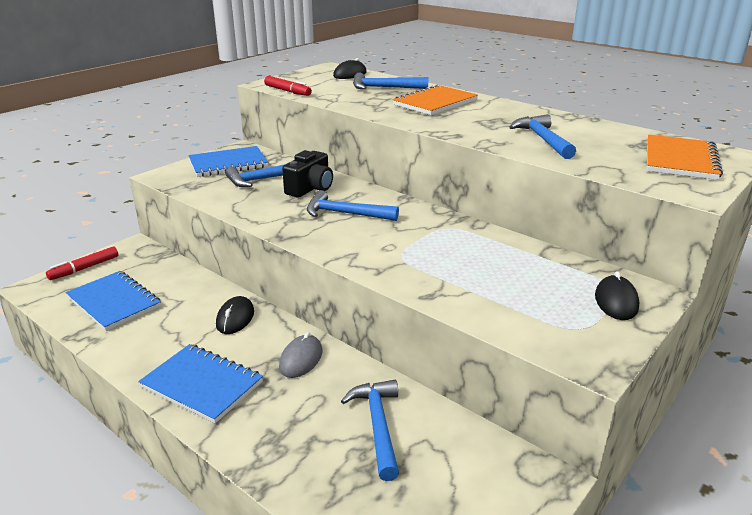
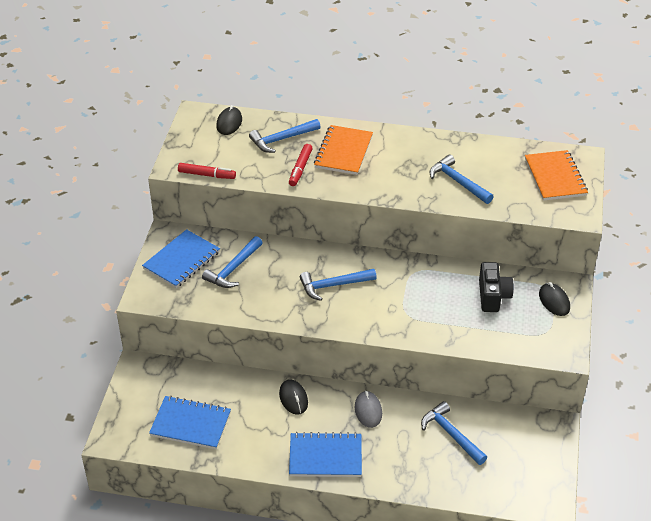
camera: 30 degrees left, 15 degrees up
(85, 268) = (126, 404): red marker -> red marker (300, 168)
(310, 189) = (281, 266): black camera -> black camera (493, 296)

